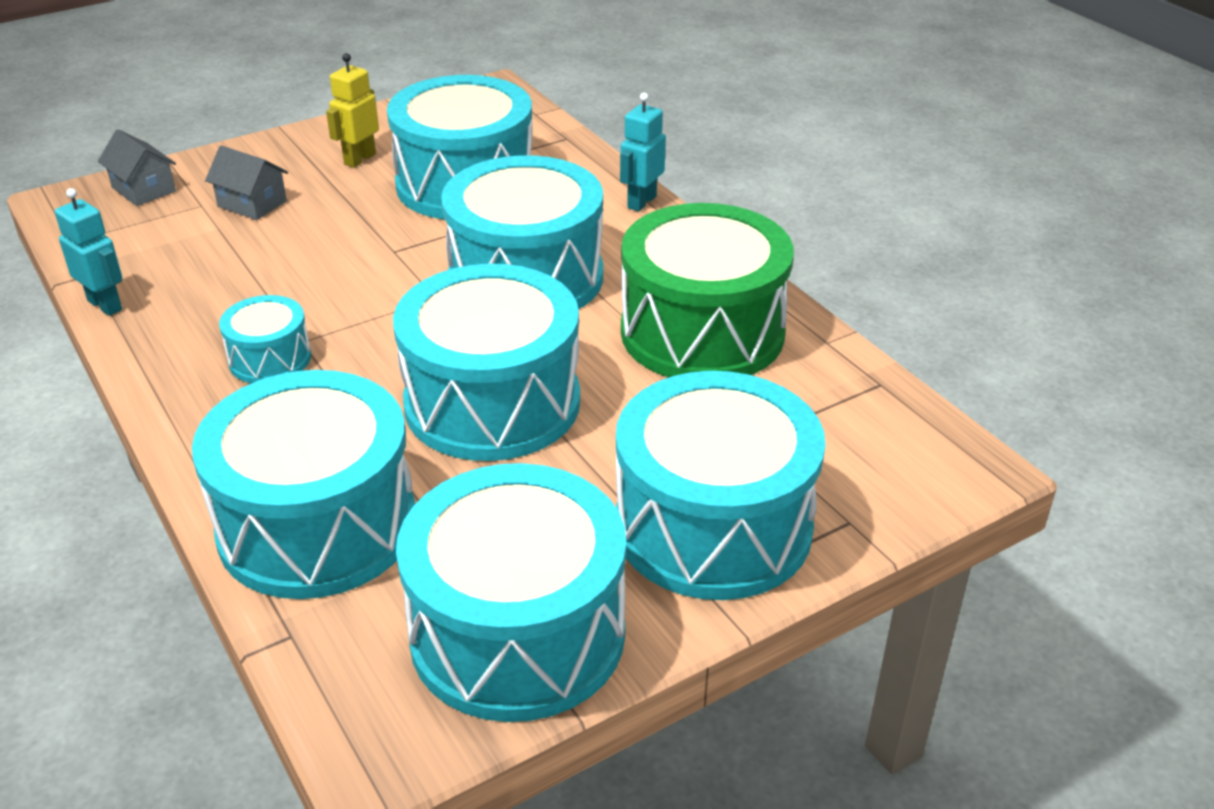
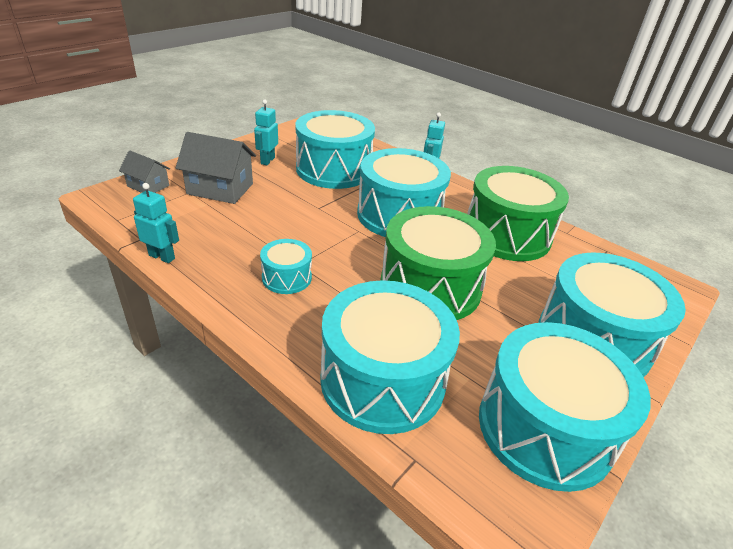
camera: 20 degrees left, 0 degrees up
(252, 204) = (220, 189): grey house -> grey house, size x1.67
(359, 159) = (267, 160): yellow robot -> turquoise robot
(492, 402) = (430, 286): turquoise drum -> green drum

